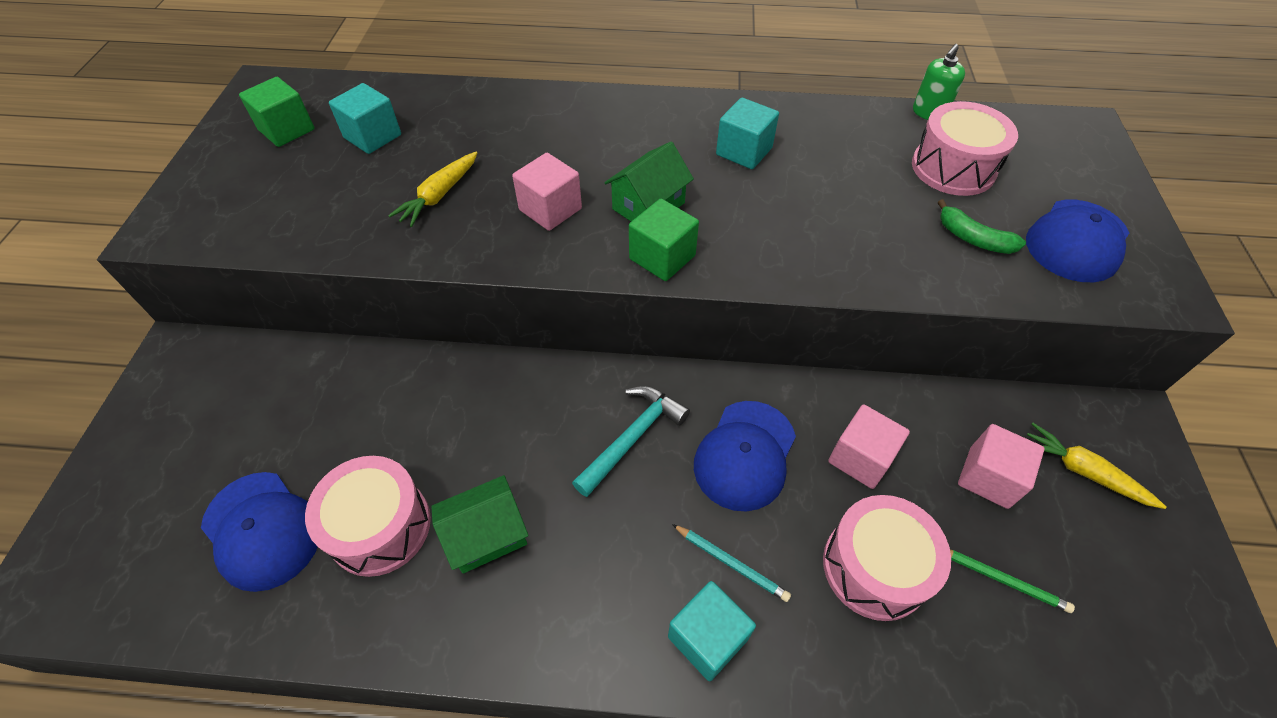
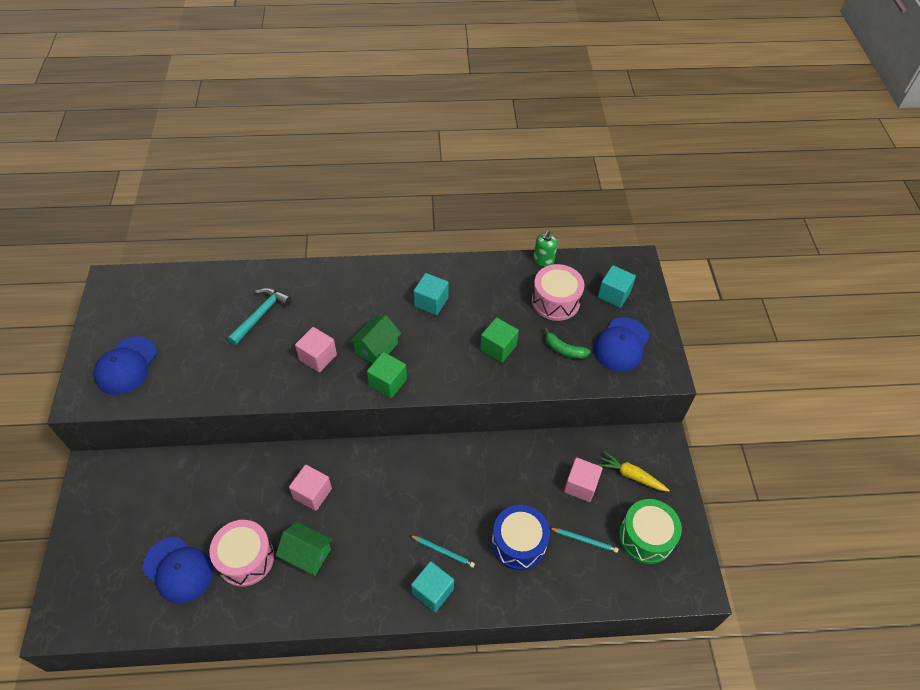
camera: 10 degrees left, 0 degrees up
(286, 130) = (137, 316): green cube -> green cube (498, 347)
(372, 136) = (196, 315): turquoise cube -> turquoise cube (614, 294)
(439, 195) = (248, 355): yellow carrot -> none
(486, 534) = (307, 554): green house -> green house turned 60 degrees clockwise
(633, 437) = (382, 488): turquoise hammer -> turquoise hammer (261, 315)
(745, 455) = (447, 490): blue cap -> blue cap (126, 366)
(860, 458) = (511, 483): pink cube -> pink cube (312, 493)
(874, 567) = (519, 543): pink drum -> blue drum
(1002, 579) = (584, 540): green pencil -> turquoise pencil
(1125, 590) = (646, 537): none -> green drum

